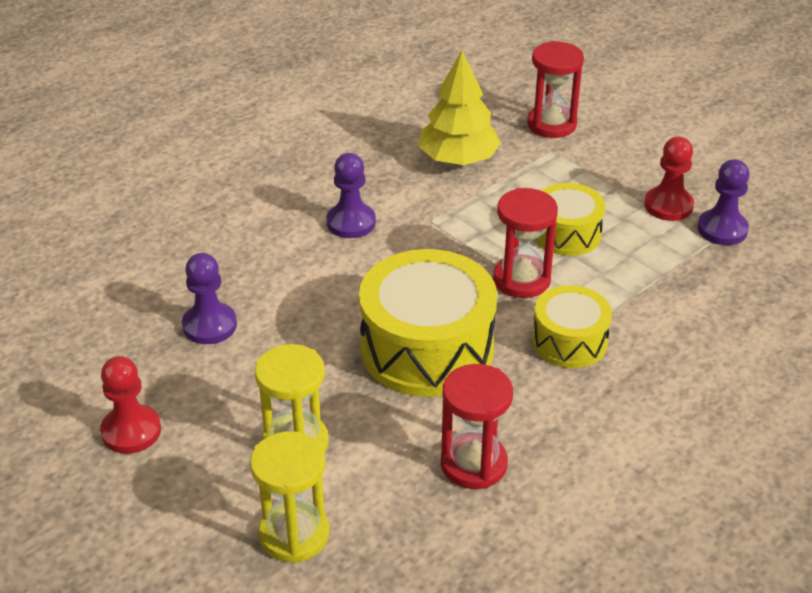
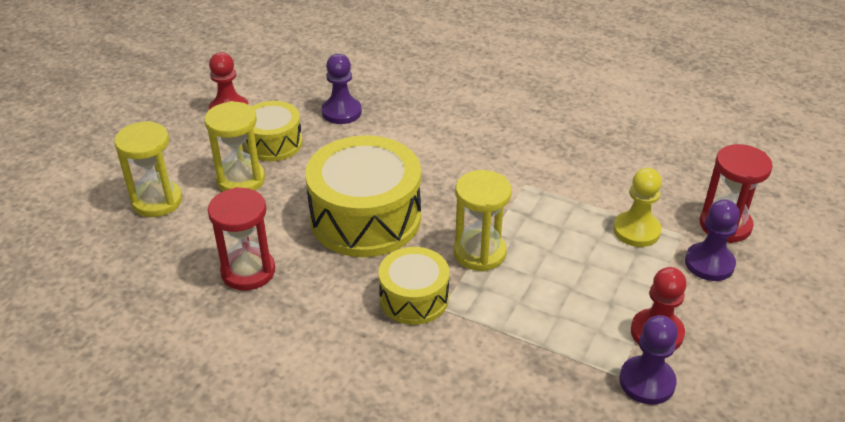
camera: 70 degrees right, 0 degrees up
(351, 222) = (494, 144): purple pawn -> purple pawn (709, 263)
(458, 159) = (621, 180): yellow tree -> none
(521, 280) = (479, 253): red hourglass -> yellow hourglass
(535, 174) = (636, 231): none -> yellow pawn
(567, 234) = (562, 268): yellow drum -> yellow drum (273, 143)

